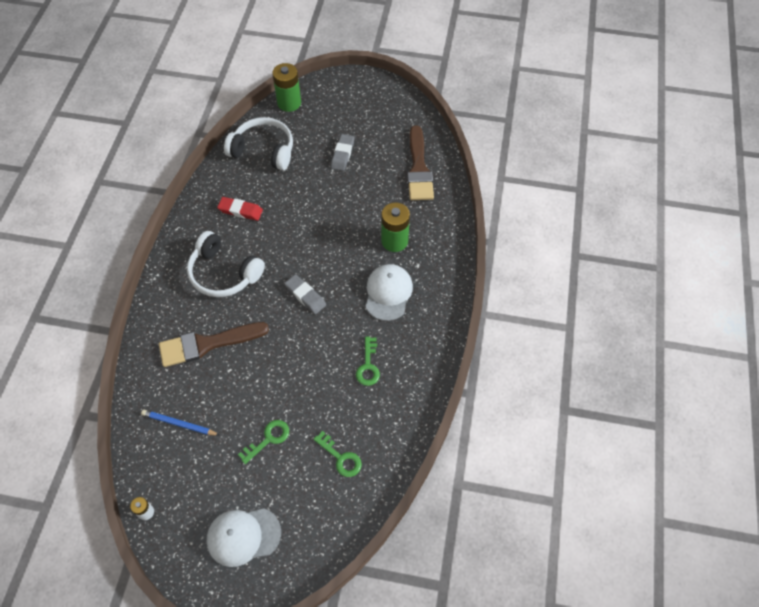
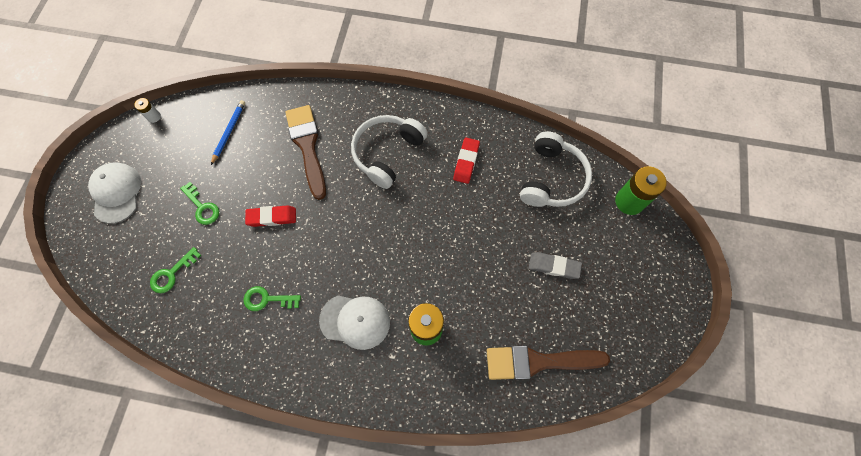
camera: 90 degrees right, 10 degrees up
(285, 370) = (272, 217): none -> red eraser
(305, 296) = (356, 233): grey eraser -> none

